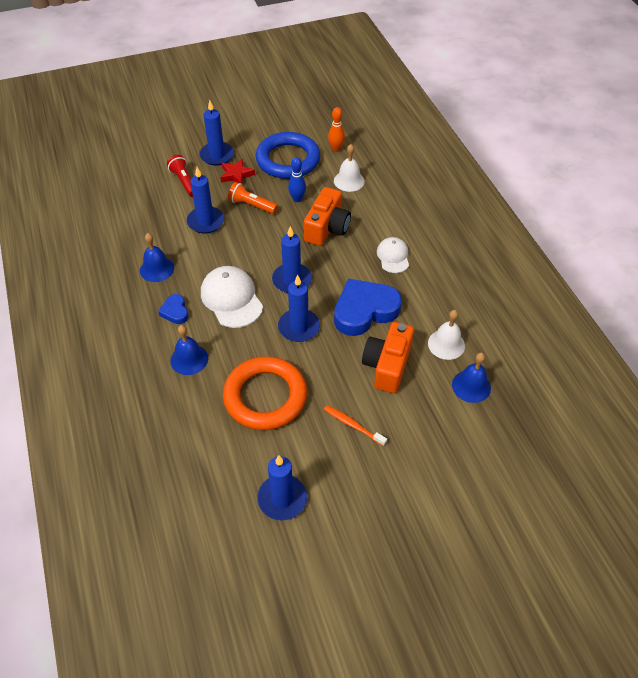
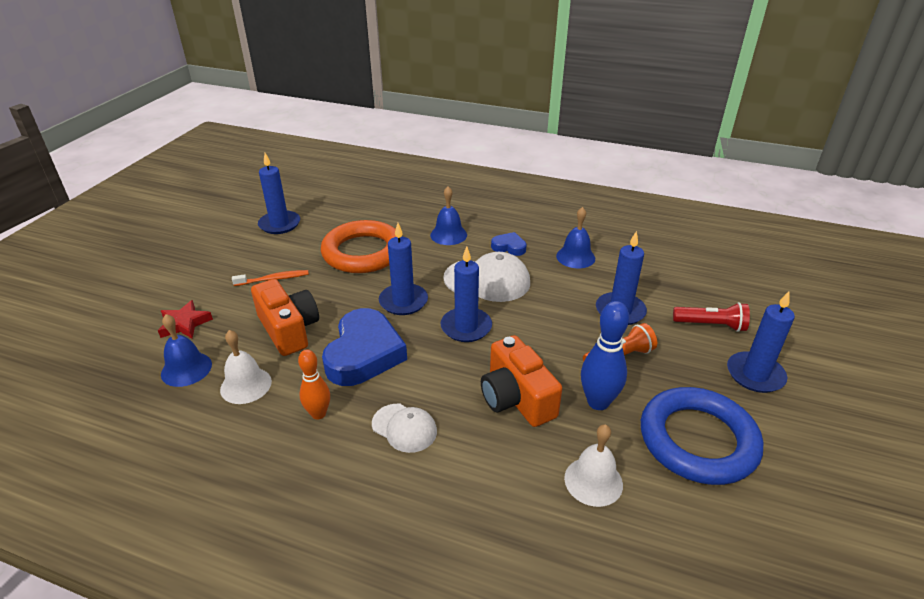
camera: 130 degrees right, 15 degrees down
(236, 175) = (695, 372): red star -> red star (184, 324)
(297, 199) = (598, 402): blue bowling pin -> blue bowling pin, size x1.51
(336, 149) = (690, 517): orange bowling pin -> orange bowling pin (318, 414)

